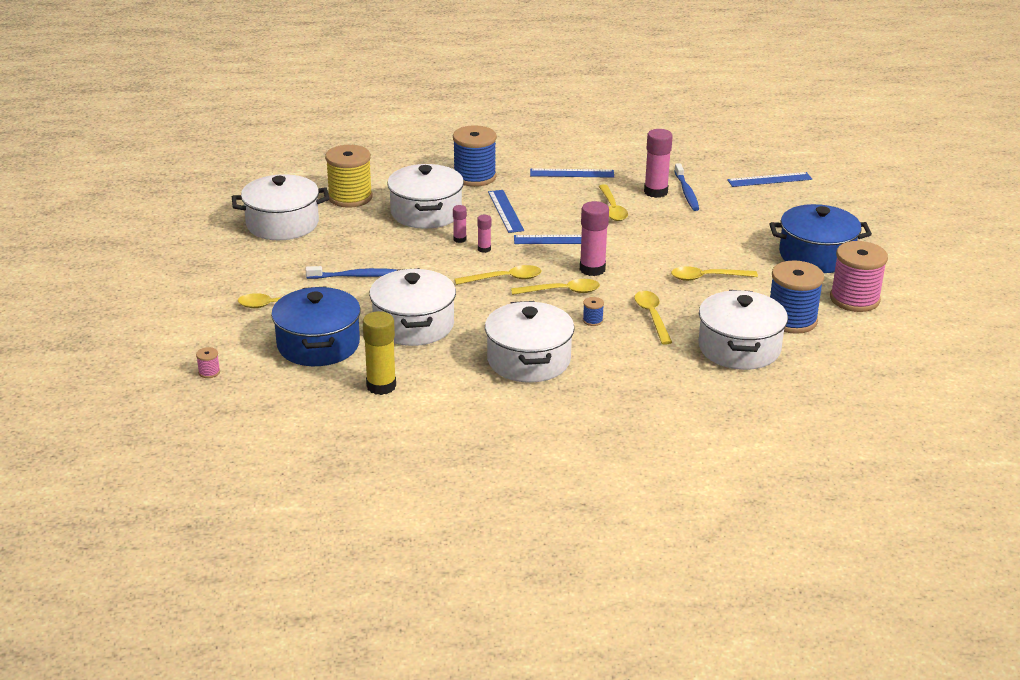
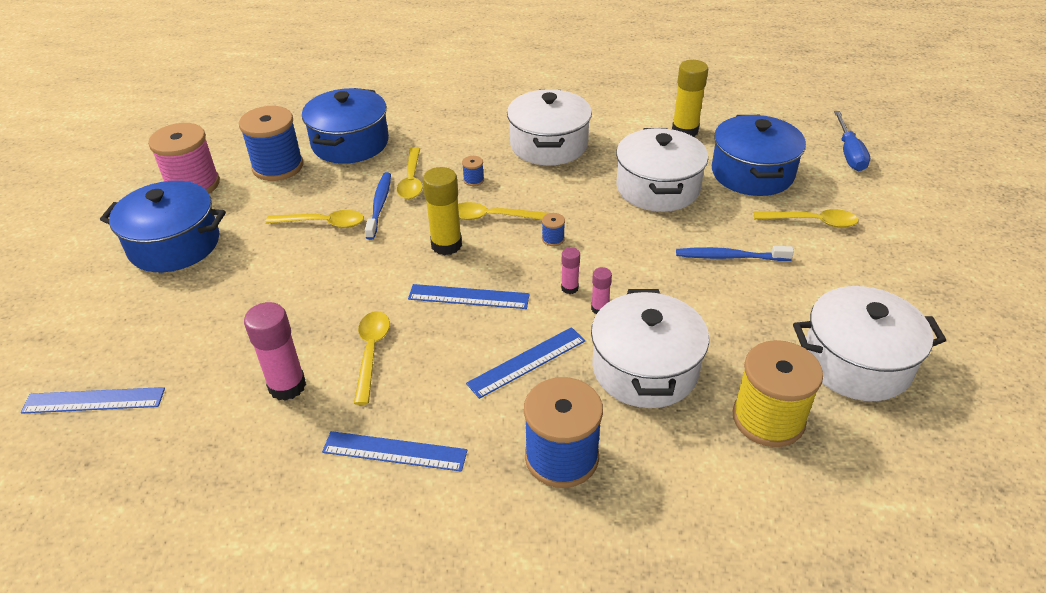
camera: 170 degrees left, 10 degrees up
(209, 372) = (849, 153): pink spool -> blue screwdriver
(504, 279) = (553, 239): yellow spoon -> blue spool
(505, 211) = (527, 362): blue ruler -> blue ruler turned 60 degrees clockwise
(592, 269) = (446, 245): pink glue stick -> yellow glue stick
(686, 192) = (242, 381): blue toothbrush -> blue toothbrush (379, 205)
(739, 348) = (350, 143): white pot -> blue pot

